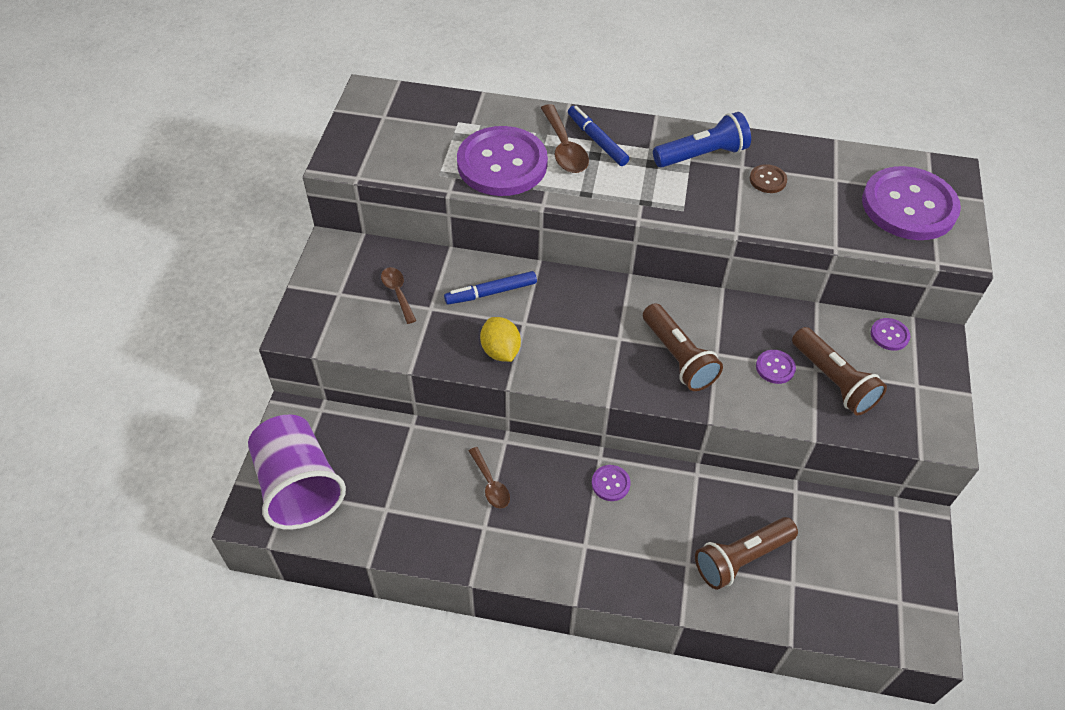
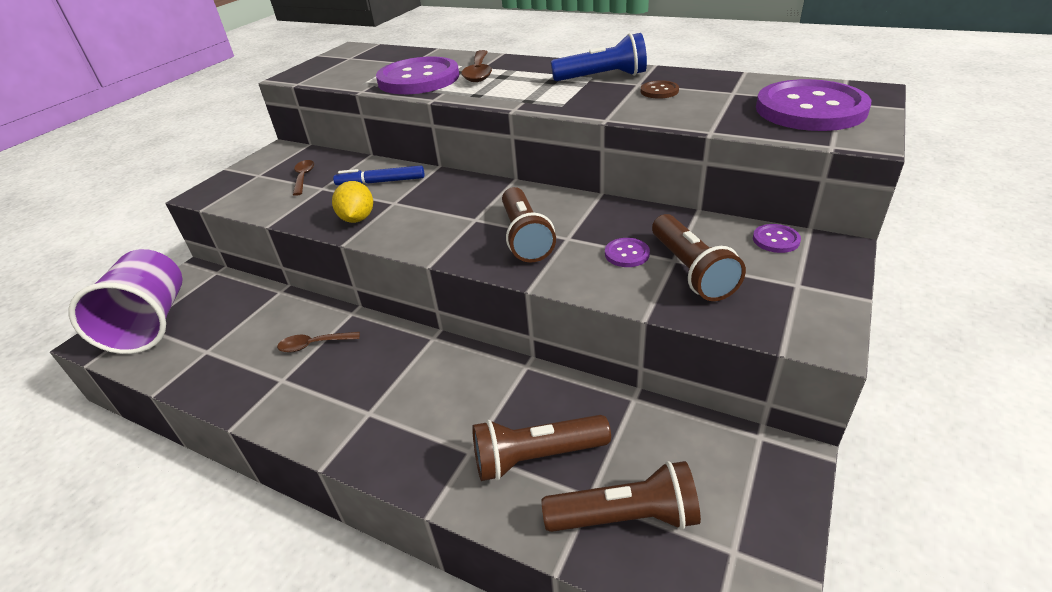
camera: 20 degrees right, 15 degrees down
(490, 484) = (313, 345): brown spoon -> brown spoon turned 90 degrees clockwise
(597, 140) = (511, 69): blue marker -> none
(610, 483) = (430, 361): purple button -> none
(823, 592) = (626, 516): none -> brown flashlight

